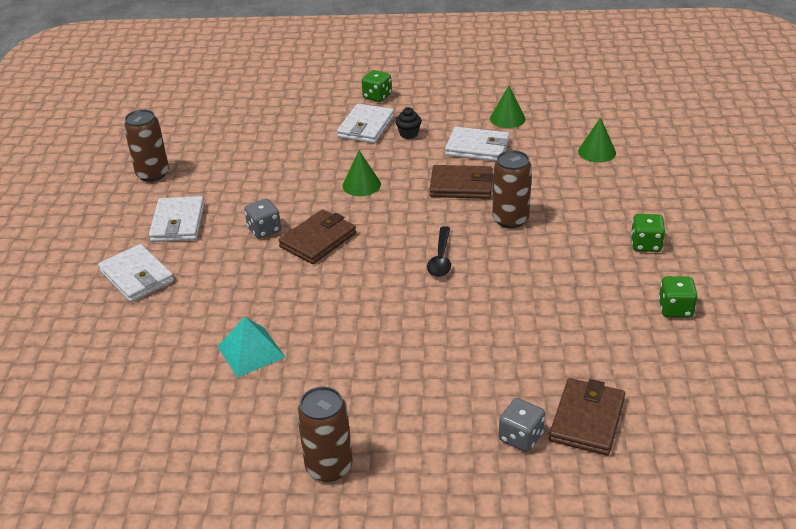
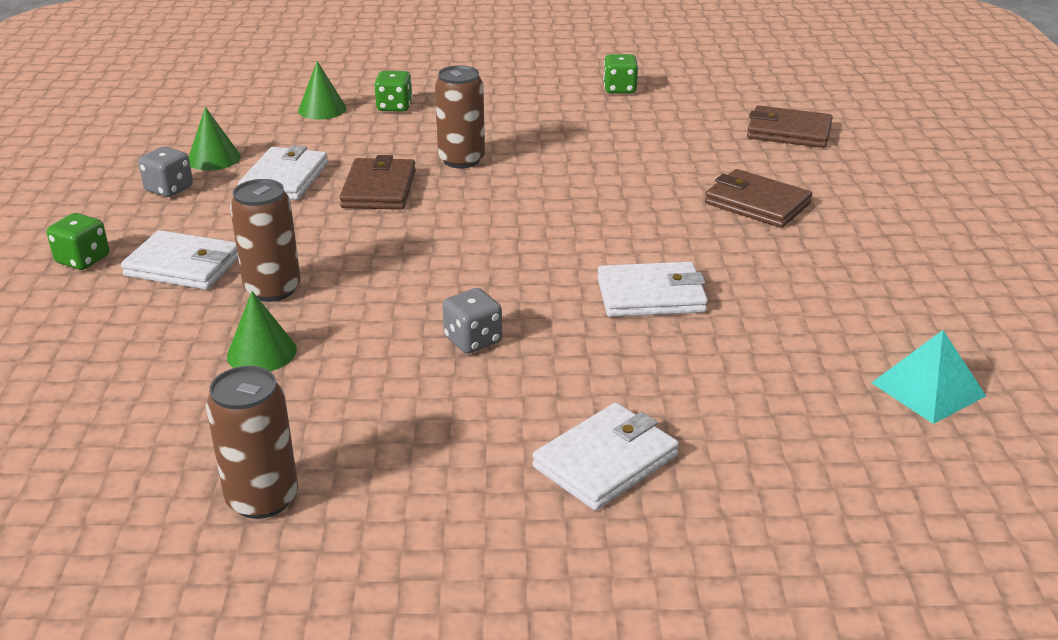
camera: 95 degrees left, 5 degrees down
(178, 223) = (444, 436): white wallet -> white wallet (651, 295)
(251, 351) = (756, 325): turquoise pyramid -> turquoise pyramid (928, 389)
(318, 240) = (502, 290): brown wallet -> brown wallet (757, 204)
(329, 466) = (921, 257): brown can -> brown can (273, 289)
(361, 185) = (360, 262): green cone -> green cone (261, 352)
(408, 134) = (224, 229): black cupcake -> none
(441, 258) = (543, 201): black spoon -> none
(521, 437) = (826, 160): grey dice -> grey dice (169, 189)
(645, 244) = (514, 95): green dice -> green dice (394, 107)

